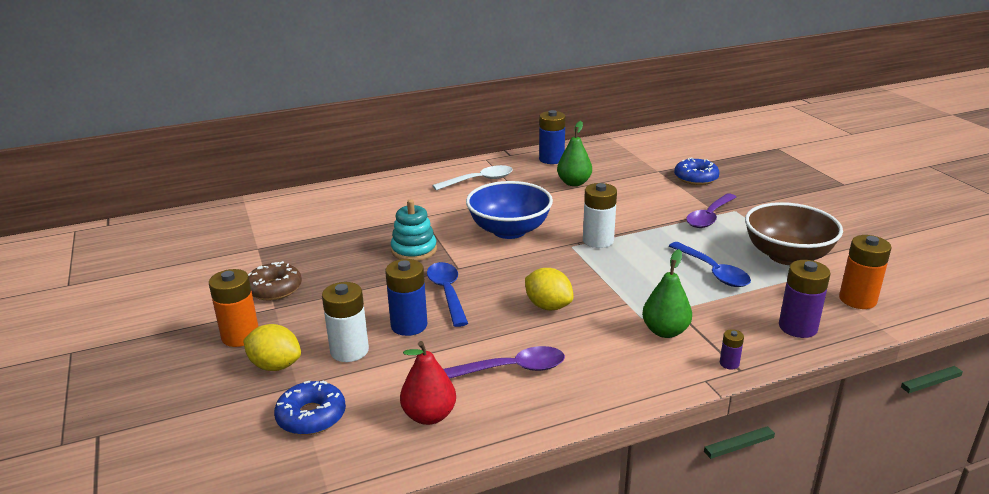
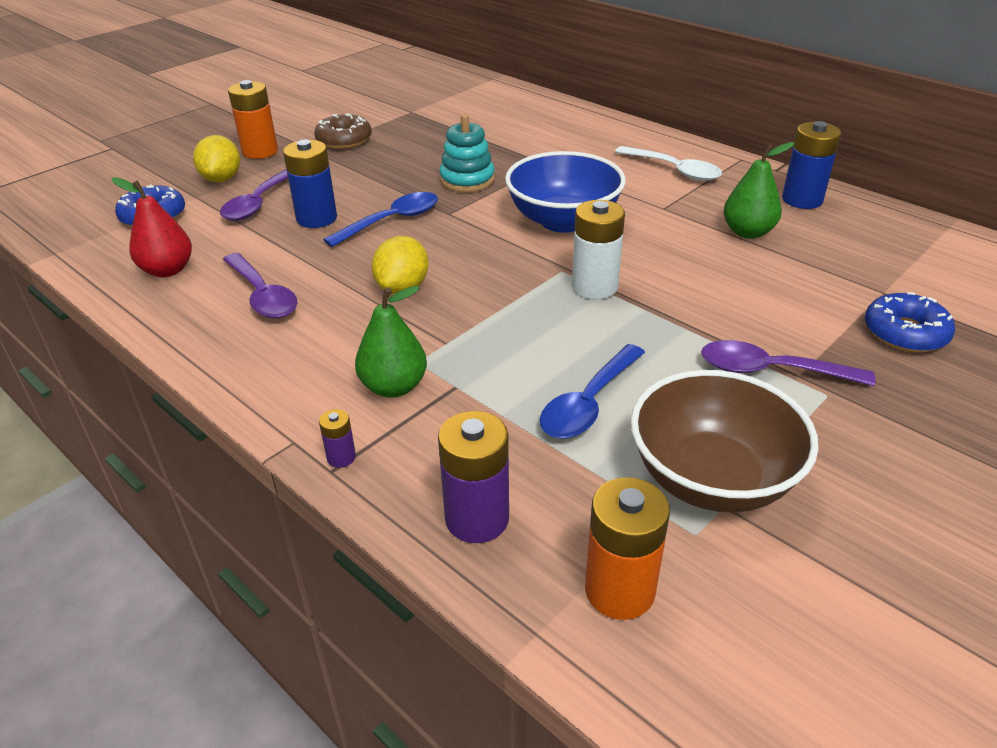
camera: 65 degrees right, 10 degrees up
(349, 351) = (258, 203): white battery -> purple spoon

